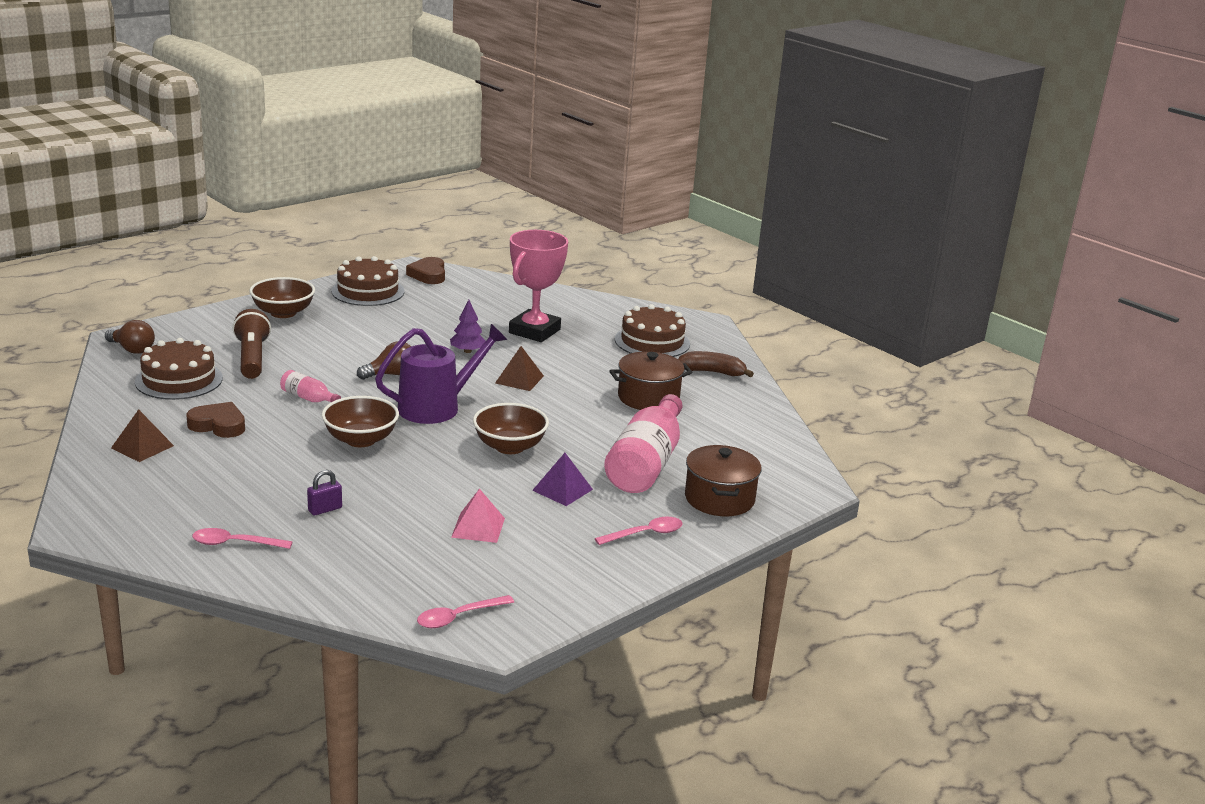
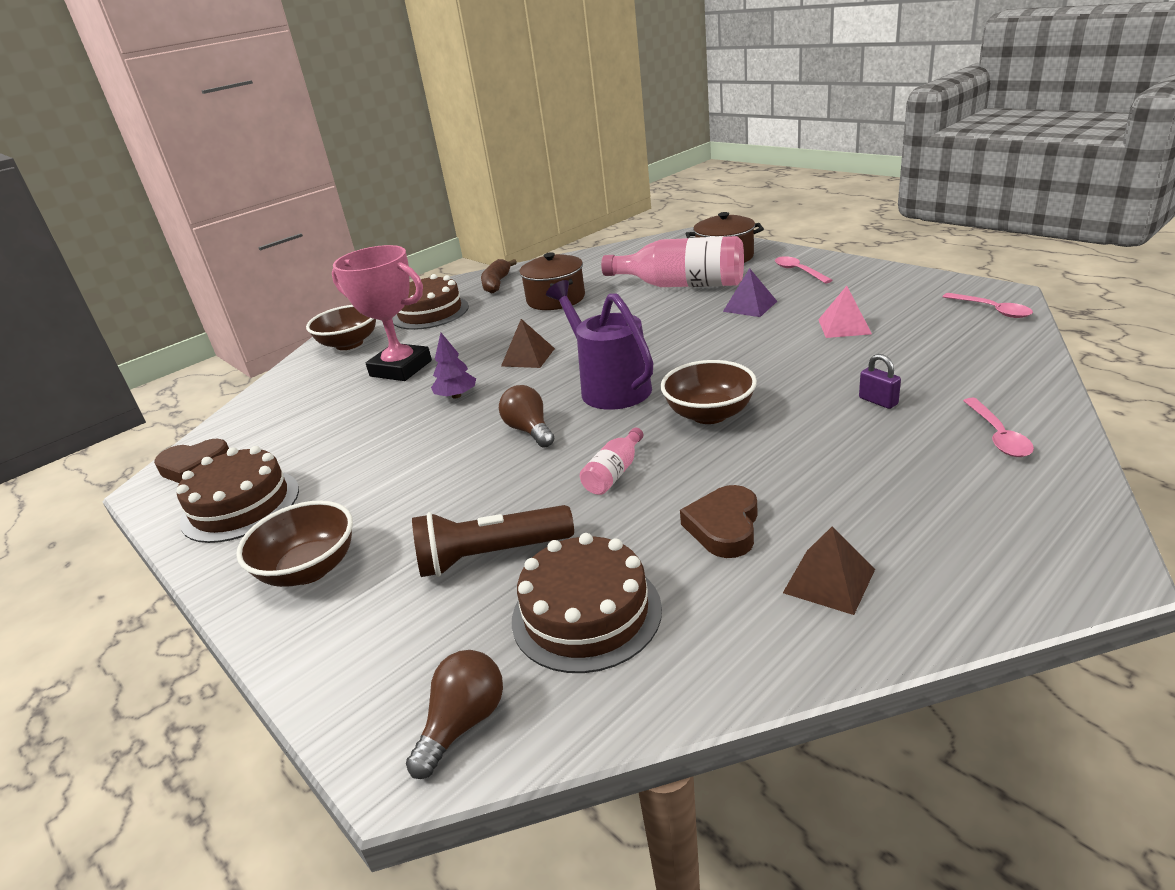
camera: 85 degrees left, 5 degrees up
(509, 446) = (682, 338): brown bowl -> brown bowl (349, 344)

